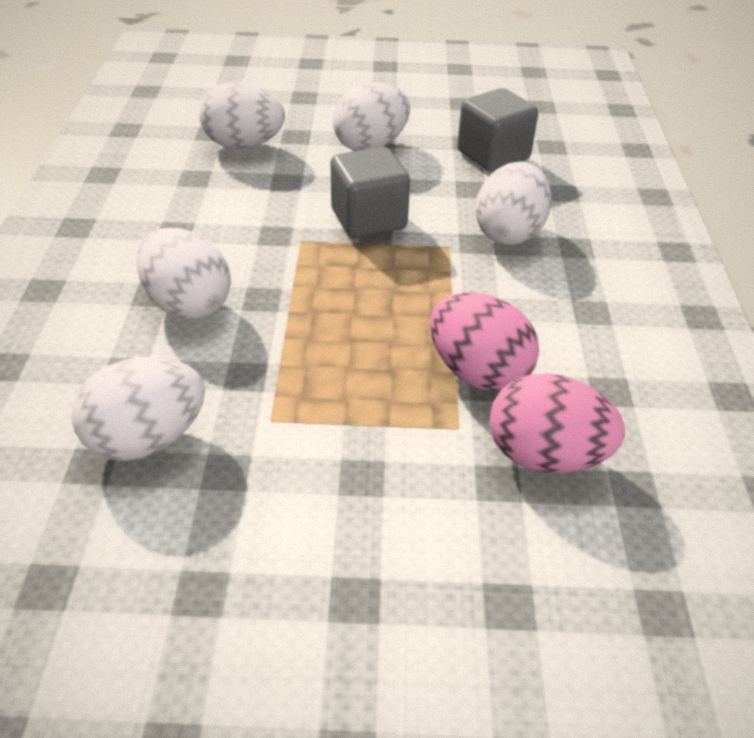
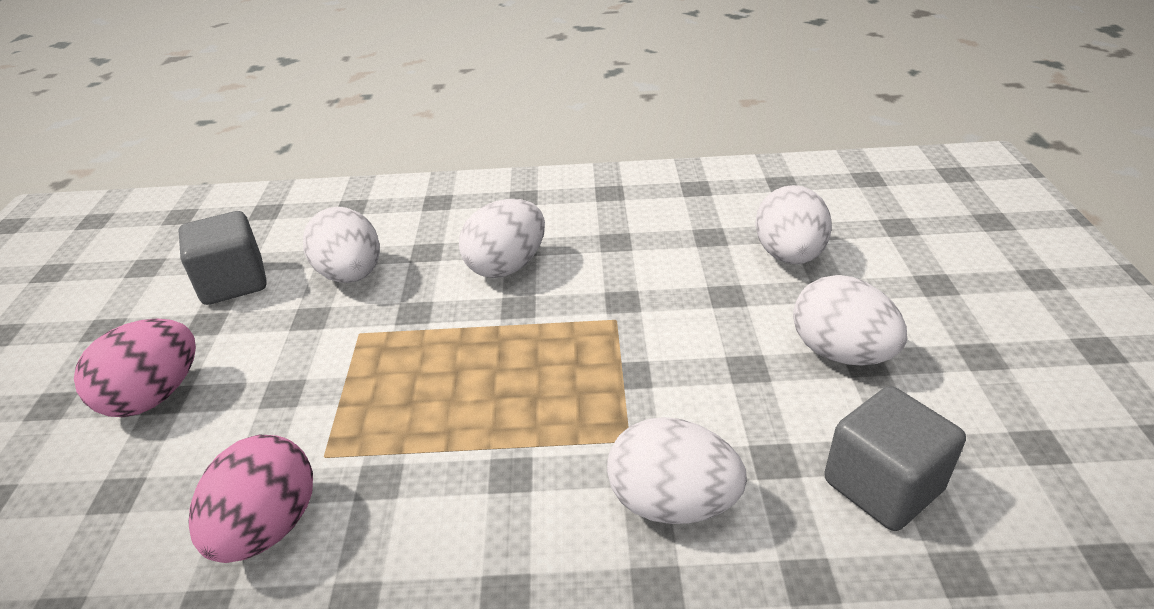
camera: 90 degrees right, 5 degrees down
(368, 219) = (667, 365): grey cube -> grey cube (233, 283)
(478, 372) = (398, 470): pink egg -> pink egg (154, 396)

